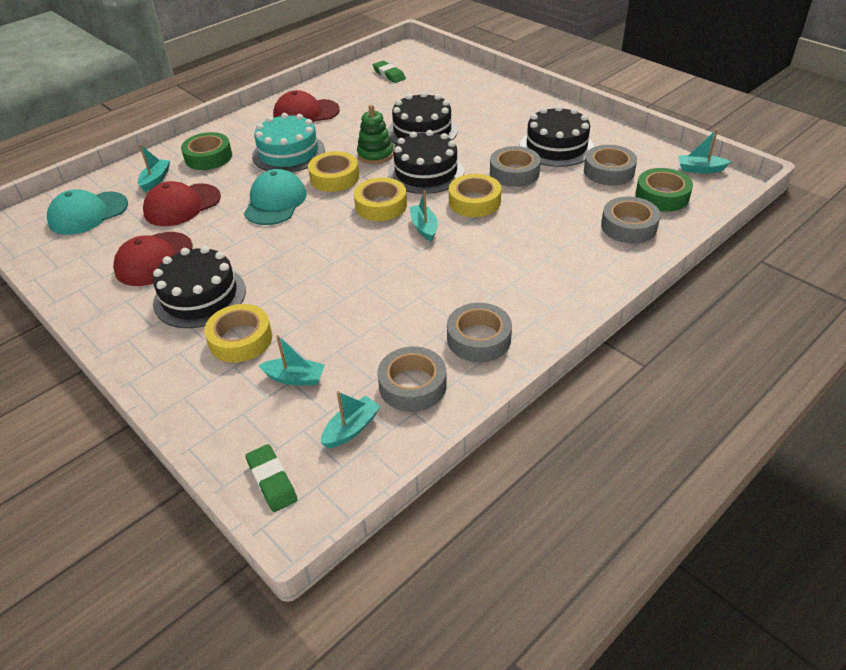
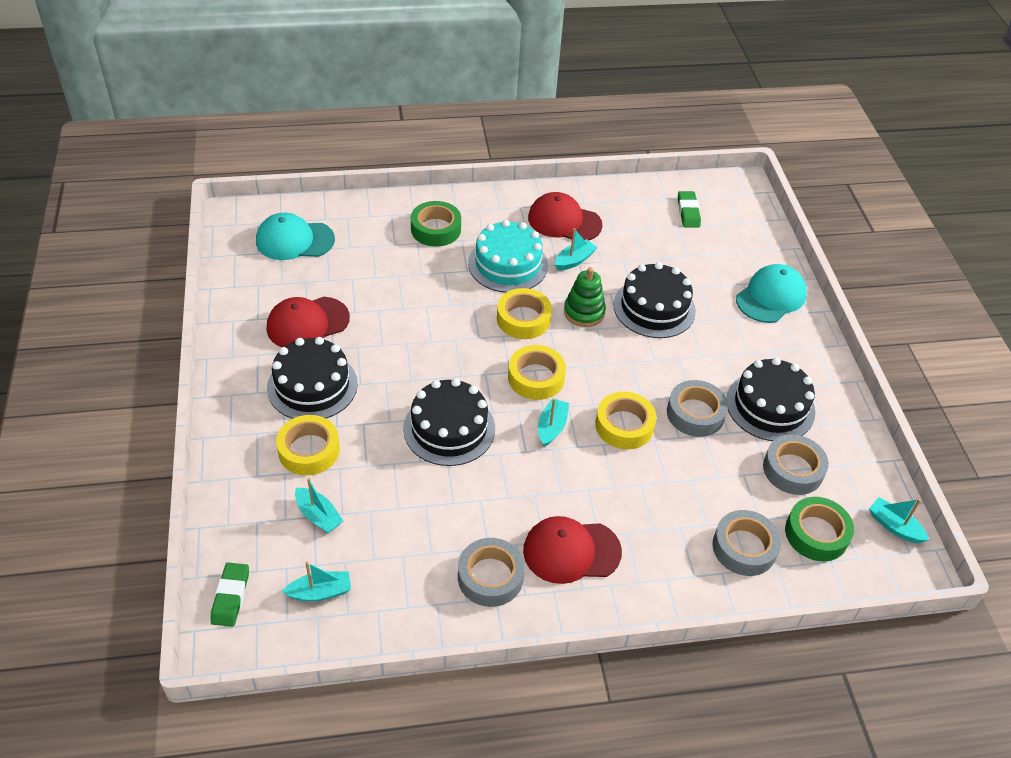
camera: 30 degrees right, 5 degrees up
(156, 180) = (373, 232): turquoise boat -> turquoise boat (574, 260)
(182, 205) = (372, 275): red cap -> red cap (571, 551)
(275, 202) = (449, 318): turquoise cap -> turquoise cap (771, 297)
(412, 385) = (398, 585): grey tape -> none
(426, 172) = (611, 362): black cake -> black cake (449, 428)

